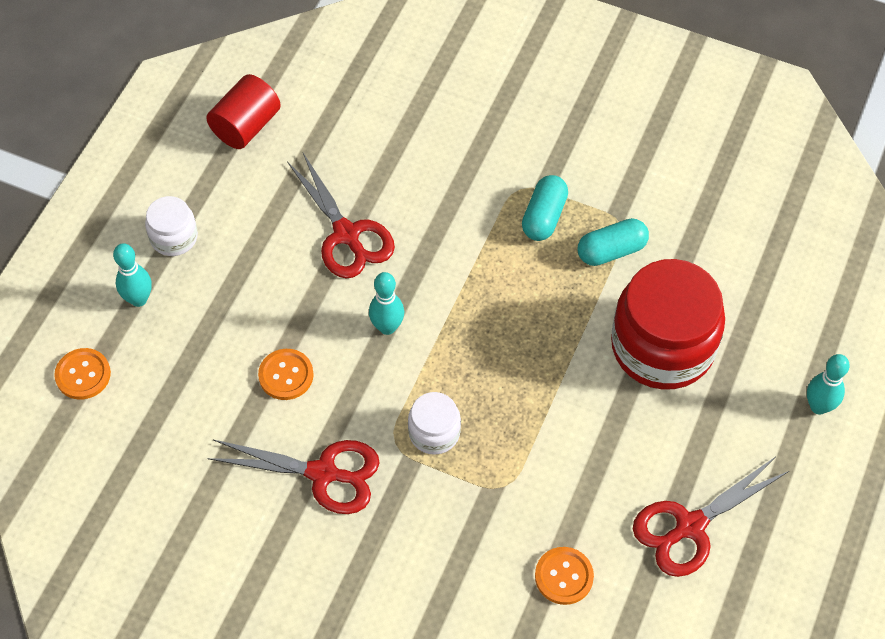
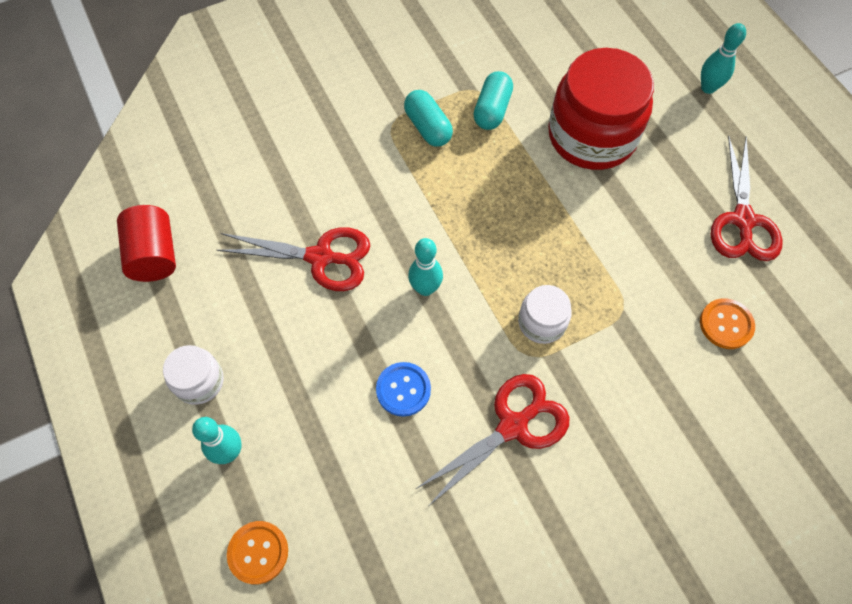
camera: 50 degrees left, 5 degrees up
(286, 375) = (403, 389): orange button -> blue button

